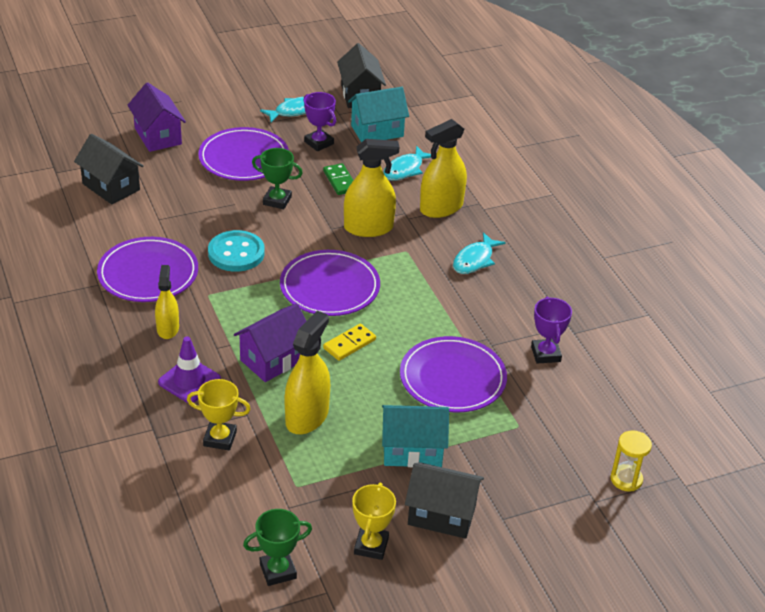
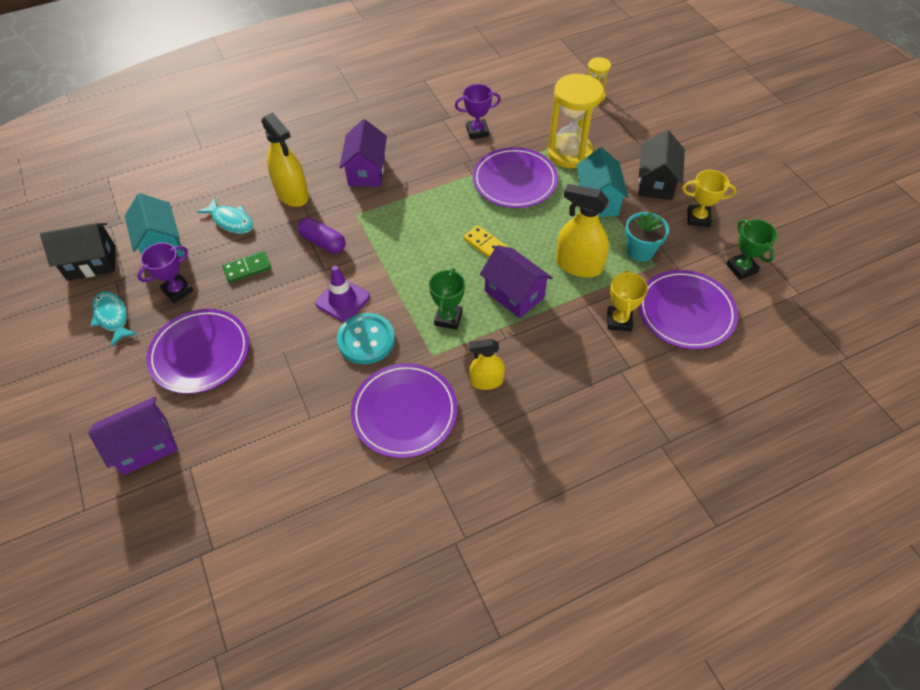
camera: 90 degrees left, 15 degrees up
(111, 187) = (247, 478): black house -> none
(189, 381) = (554, 353): purple traffic cone -> purple traffic cone (342, 300)
(277, 200) = (279, 316): green trophy -> green trophy (448, 318)
(321, 476) = (640, 251): none -> turquoise flower pot
(330, 287) = (411, 263): purple plate -> purple plate (685, 312)
(368, 228) = (323, 242): yellow spray bottle -> purple capsule
(474, 260) = (366, 171): turquoise fish -> purple house
(503, 436) = (569, 153): none -> yellow hourglass

